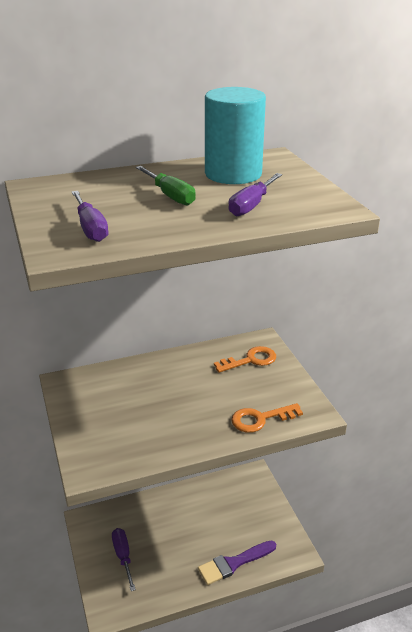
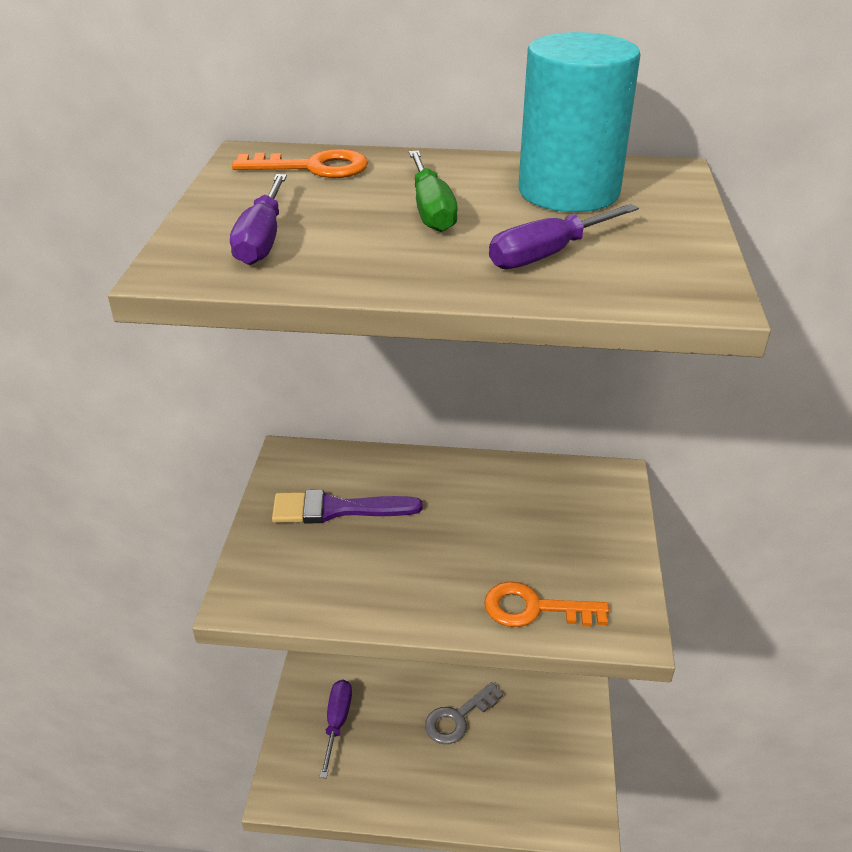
camera: 25 degrees right, 5 degrees up
(197, 525) = (458, 718): none -> grey key
(233, 563) = (482, 797): purple brush -> purple brush (337, 509)
(250, 360) = (576, 505): orange key -> orange key (313, 167)

